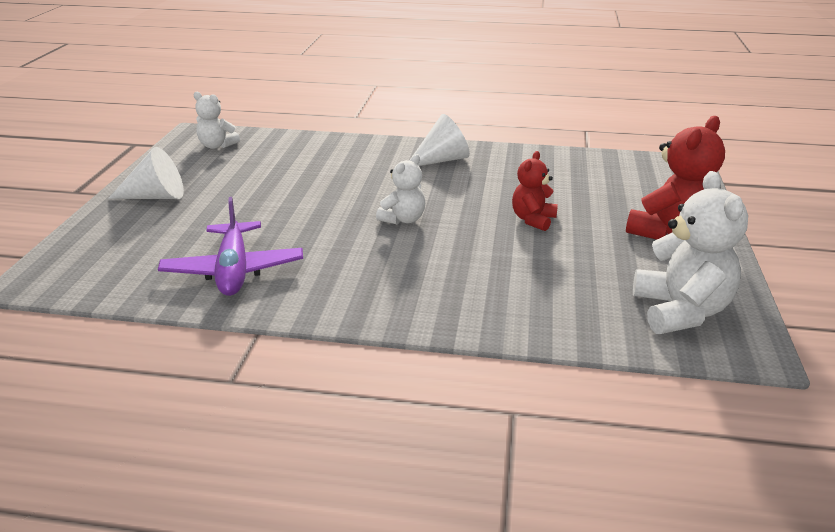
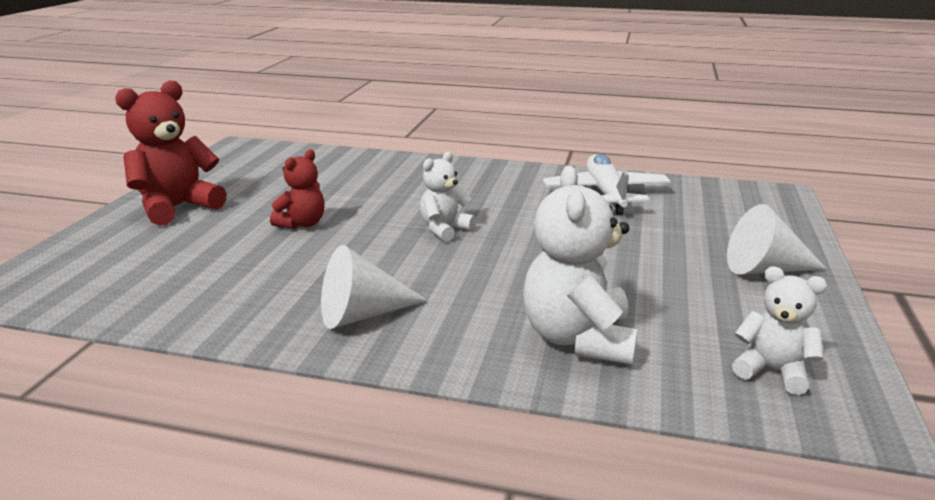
camera: 175 degrees left, 5 degrees down
(233, 270) = (605, 194): purple plane -> white plane
(680, 311) = (255, 161): white teddy bear -> white teddy bear (578, 338)

